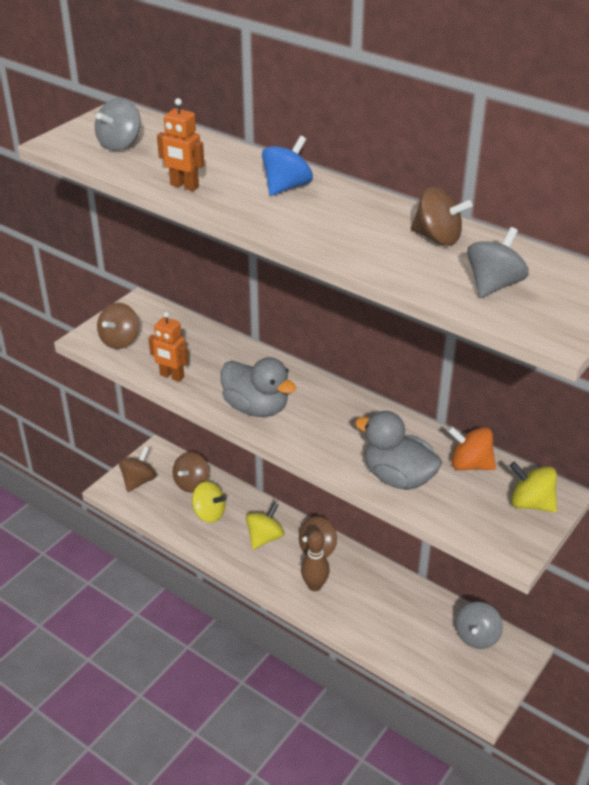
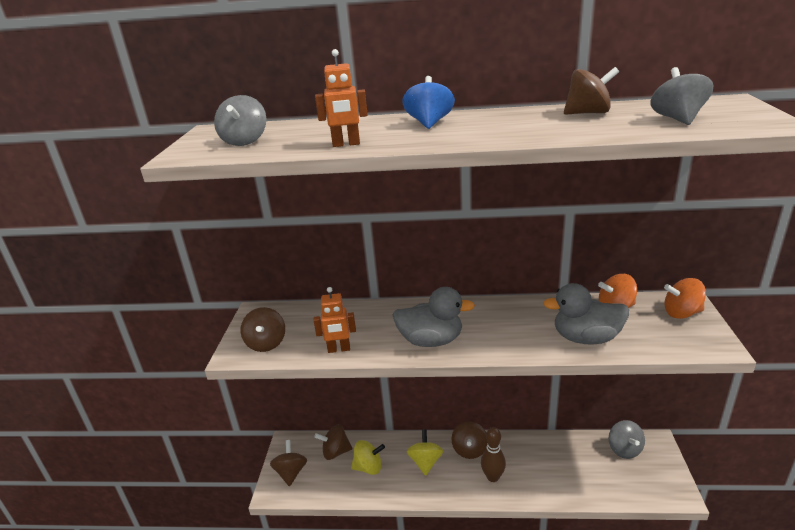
camera: 30 degrees left, 10 degrees down
(192, 483) = (335, 452): brown spinning top -> brown spinning top turned 90 degrees clockwise
(530, 503) = (681, 313): yellow spinning top -> orange spinning top

